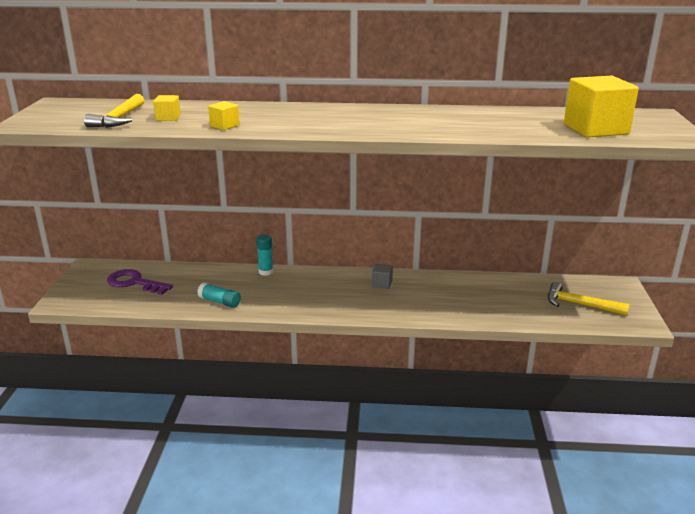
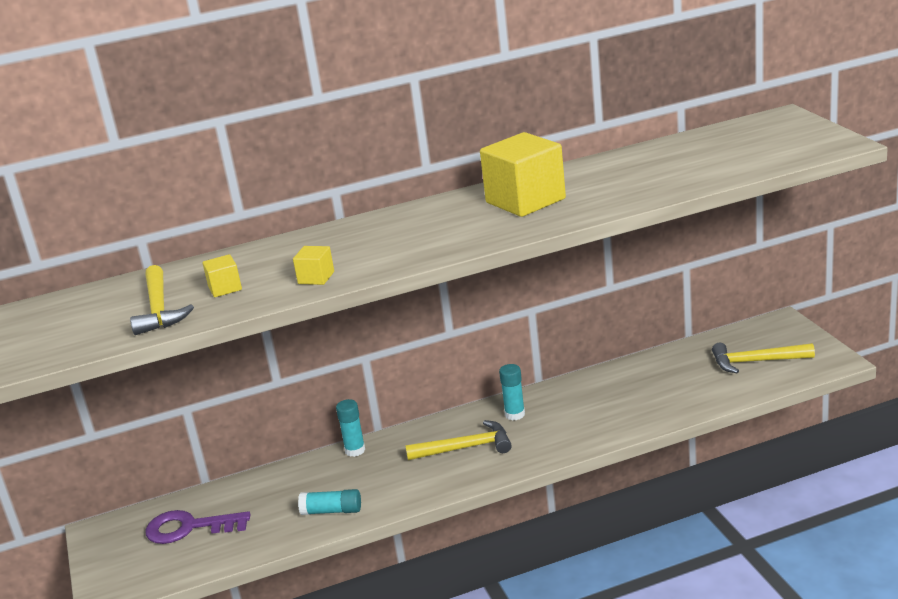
camera: 20 degrees left, 0 degrees up
(332, 293) = (465, 448): none -> yellow hammer
(382, 283) = (515, 414): grey cube -> turquoise glue stick
(595, 129) = (743, 157): yellow cube -> yellow cube (525, 201)

